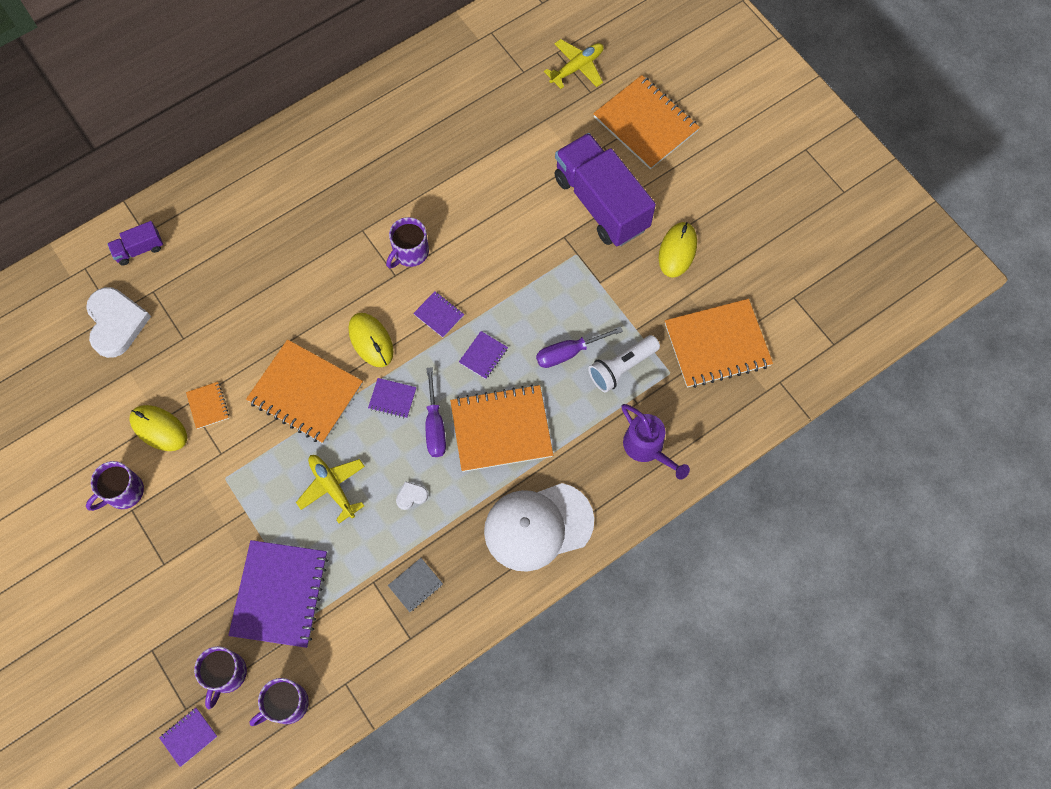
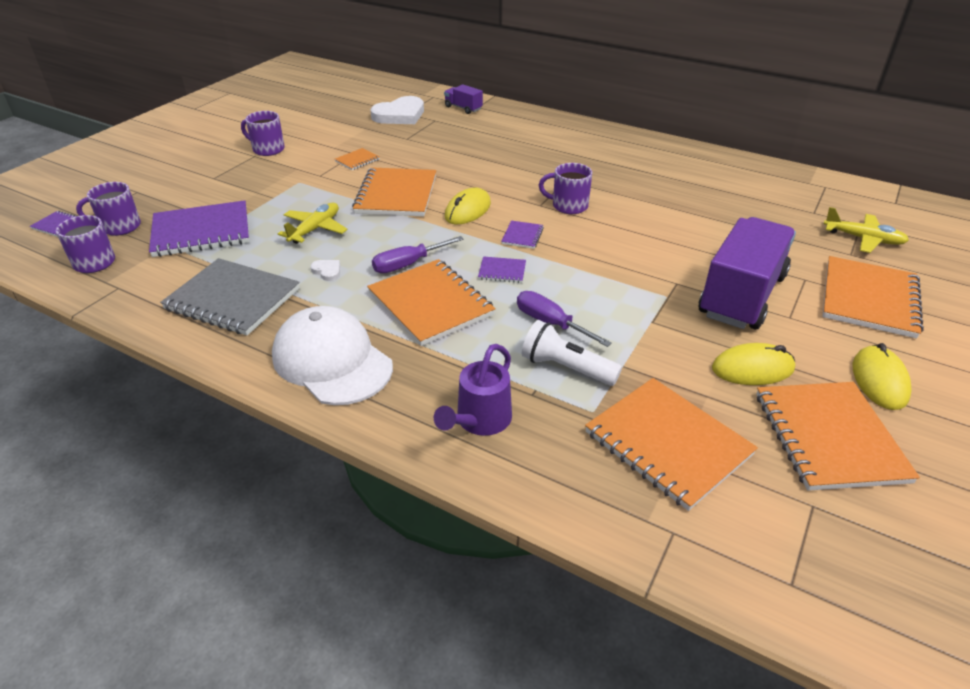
camera: 65 degrees right, 30 degrees down
(159, 429) = (326, 148): yellow mouse -> yellow mouse (879, 380)
(392, 398) = (420, 235): purple notebook -> none
(415, 585) = (233, 299): grey notebook -> grey notebook, size x2.23
(752, 250) = (829, 437): none -> orange notebook

